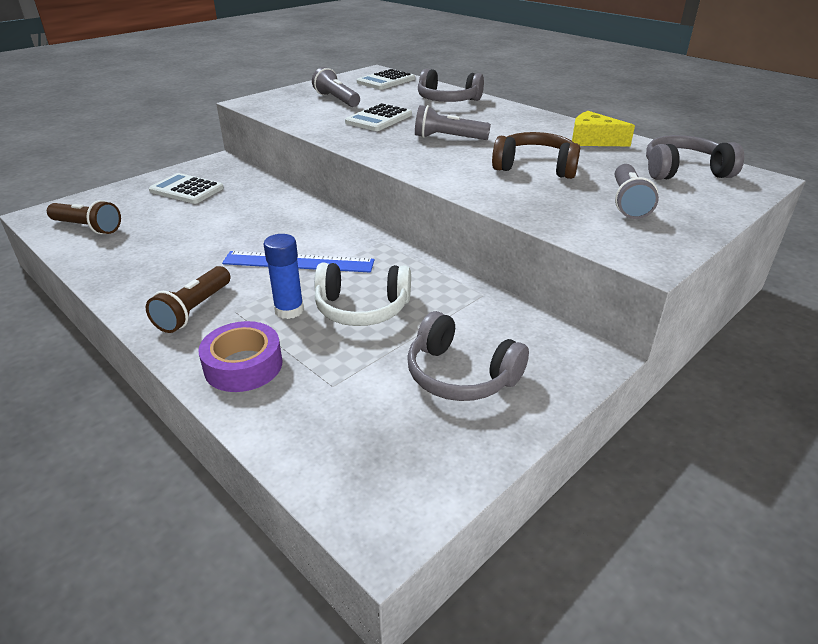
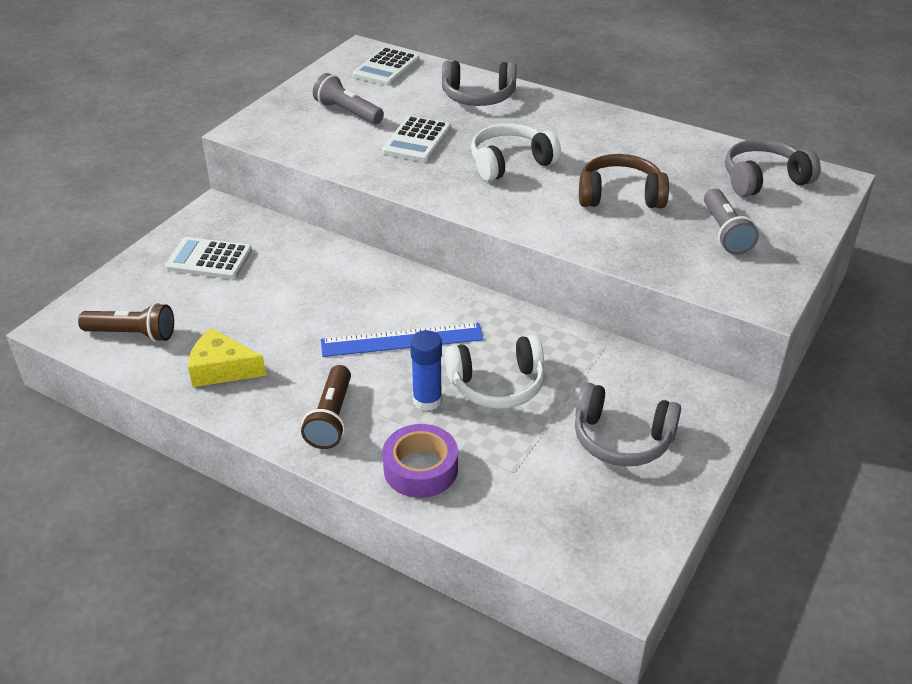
camera: 15 degrees left, 5 degrees up
(448, 138) = (510, 163): grey flashlight -> white headphones
(593, 140) = (662, 144): yellow cheese -> yellow cheese (222, 369)

